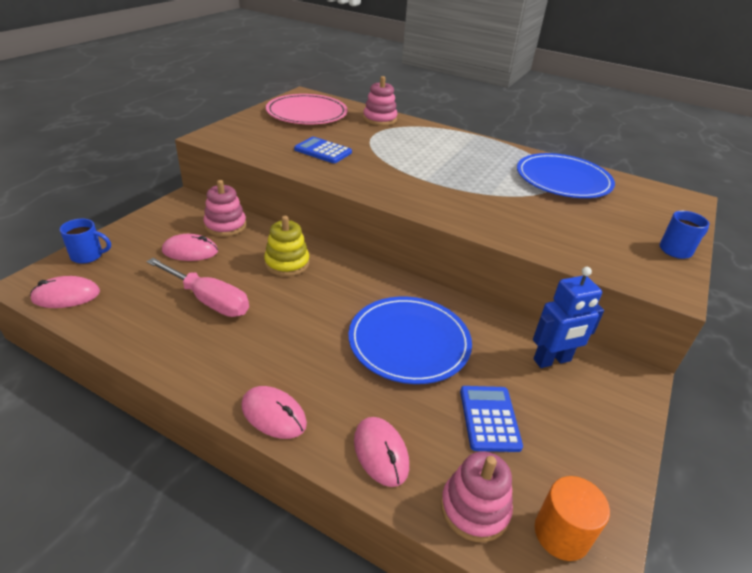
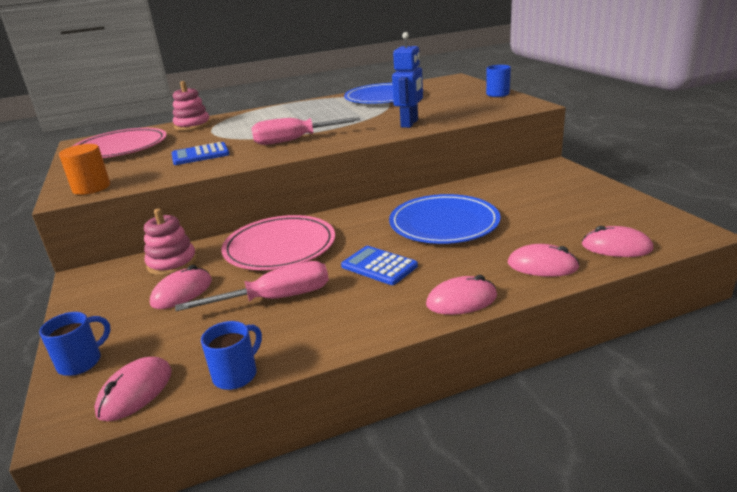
camera: 45 degrees left, 10 degrees down
(103, 331) = (236, 374): none -> blue mug
(287, 263) = (280, 246): yellow stacking toy -> pink plate
(396, 179) = (295, 140): none -> pink screwdriver
(474, 508) = (616, 247): pink stacking toy -> pink mouse
(489, 418) = (546, 218): blue calculator -> blue calculator (379, 266)
(552, 360) = (516, 183): blue robot -> blue robot (410, 123)
(561, 534) = (654, 227): orange cylinder -> orange cylinder (91, 188)

